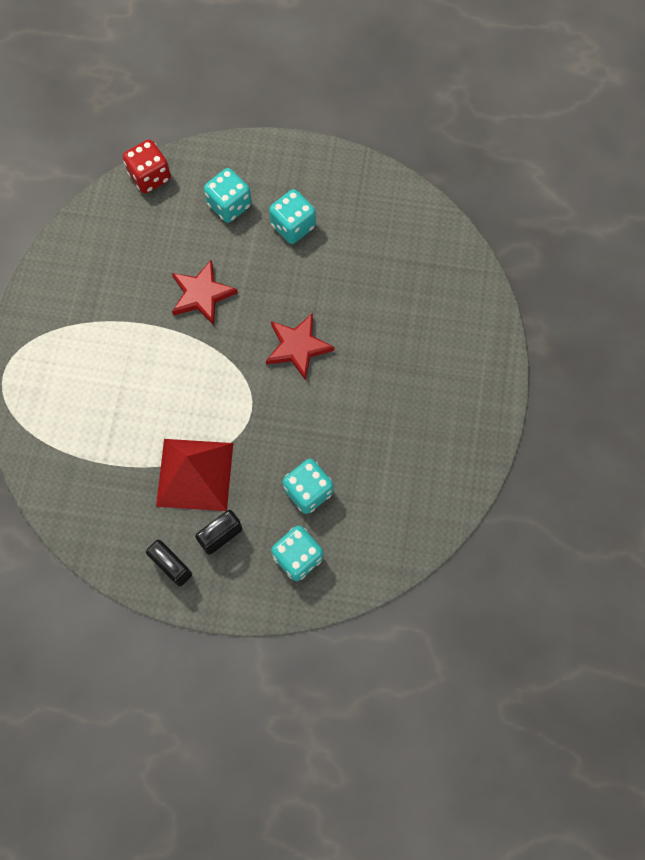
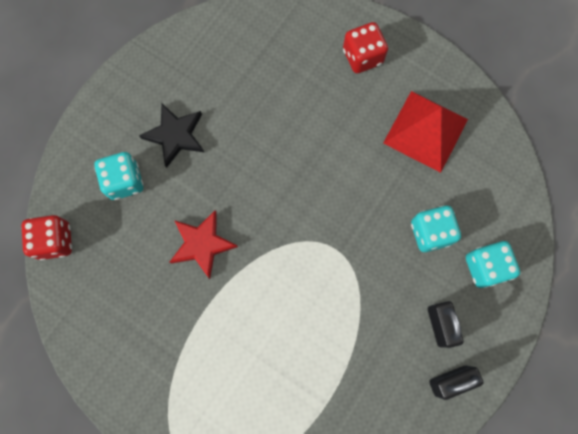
camera: 65 degrees left, 5 degrees up
(194, 474) = (373, 324): red pyramid -> red pyramid (425, 131)
(293, 226) = (175, 135): turquoise dice -> black star
(297, 347) = (294, 183): red star -> none
(459, 354) = (362, 57): none -> red dice

